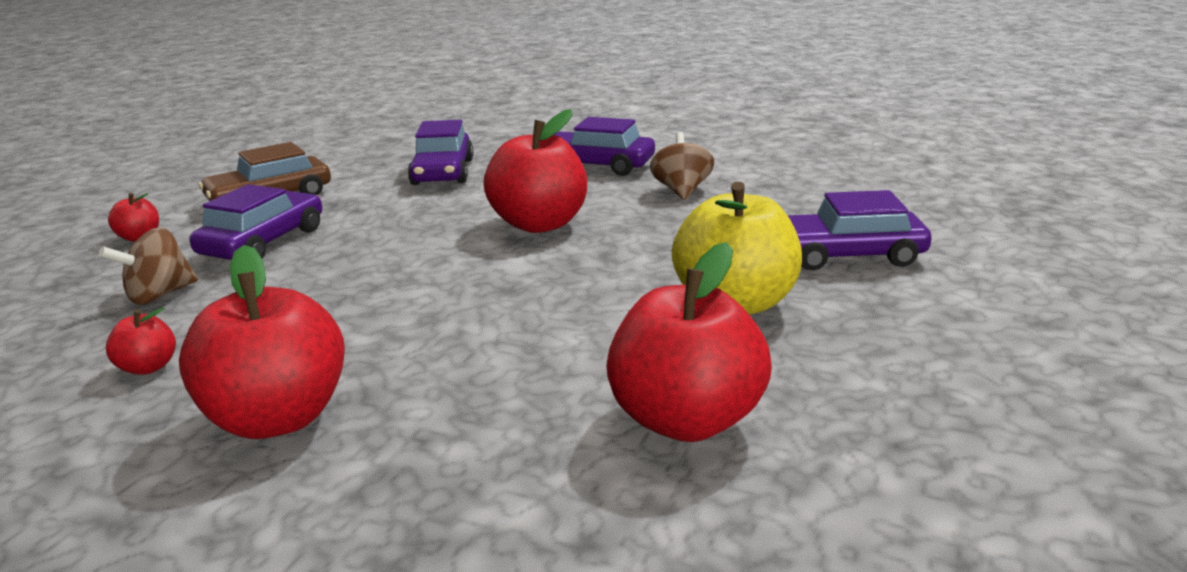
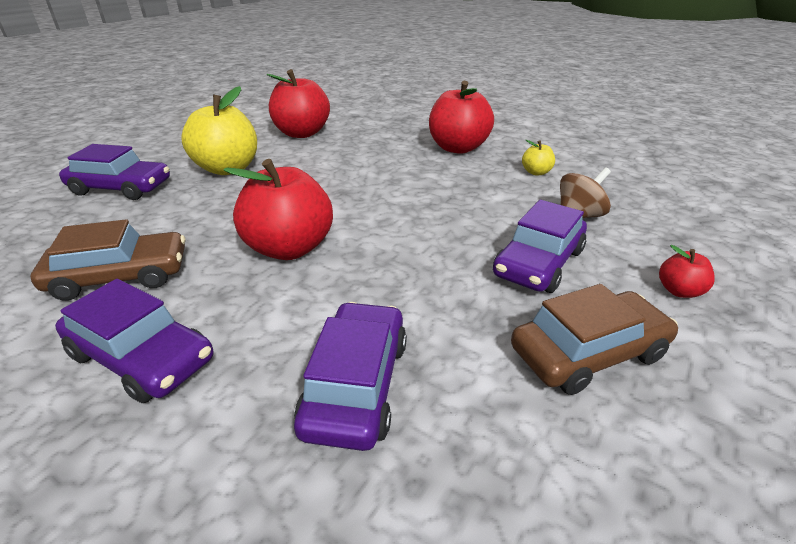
camera: 170 degrees left, 10 degrees up
(148, 367) = (536, 172): red apple -> yellow apple
(681, 191) = (120, 276): brown spinning top -> brown car

